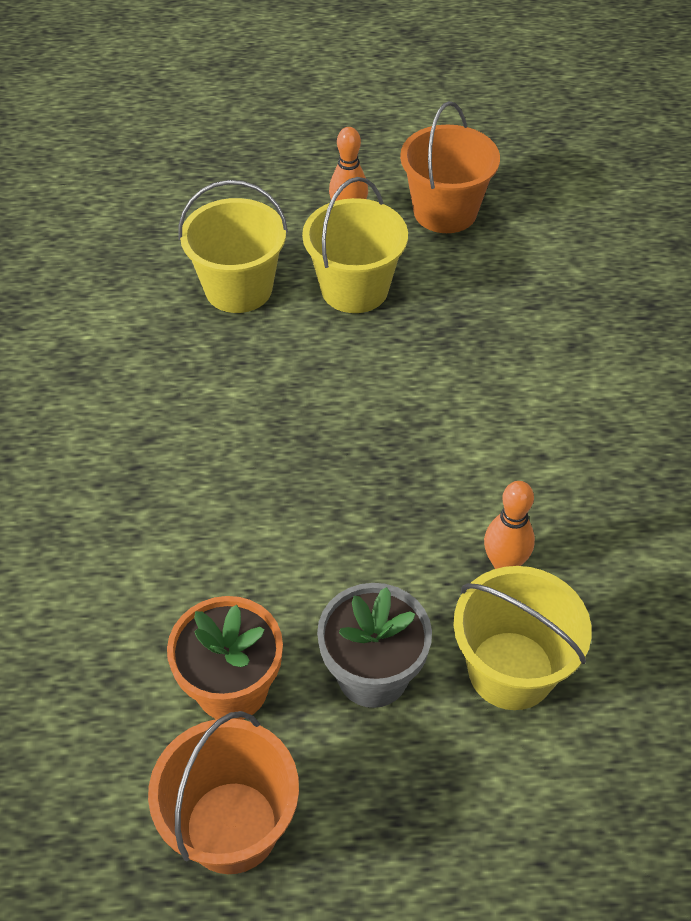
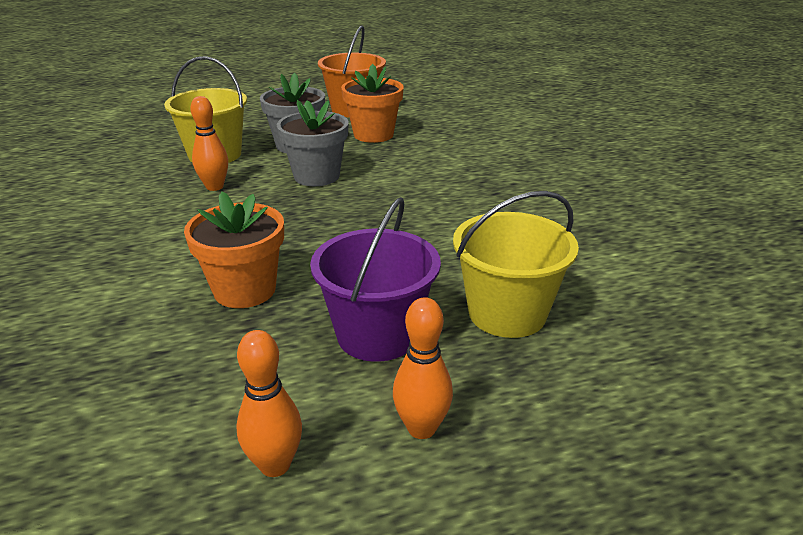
camera: 165 degrees right, 20 degrees down
(354, 289) = (377, 334): yellow bucket -> purple bucket
(358, 561) = (316, 176): none -> grey flower pot
(445, 211) = (275, 465): orange bucket -> orange bowling pin
(463, 359) = (245, 290): none -> orange flower pot

